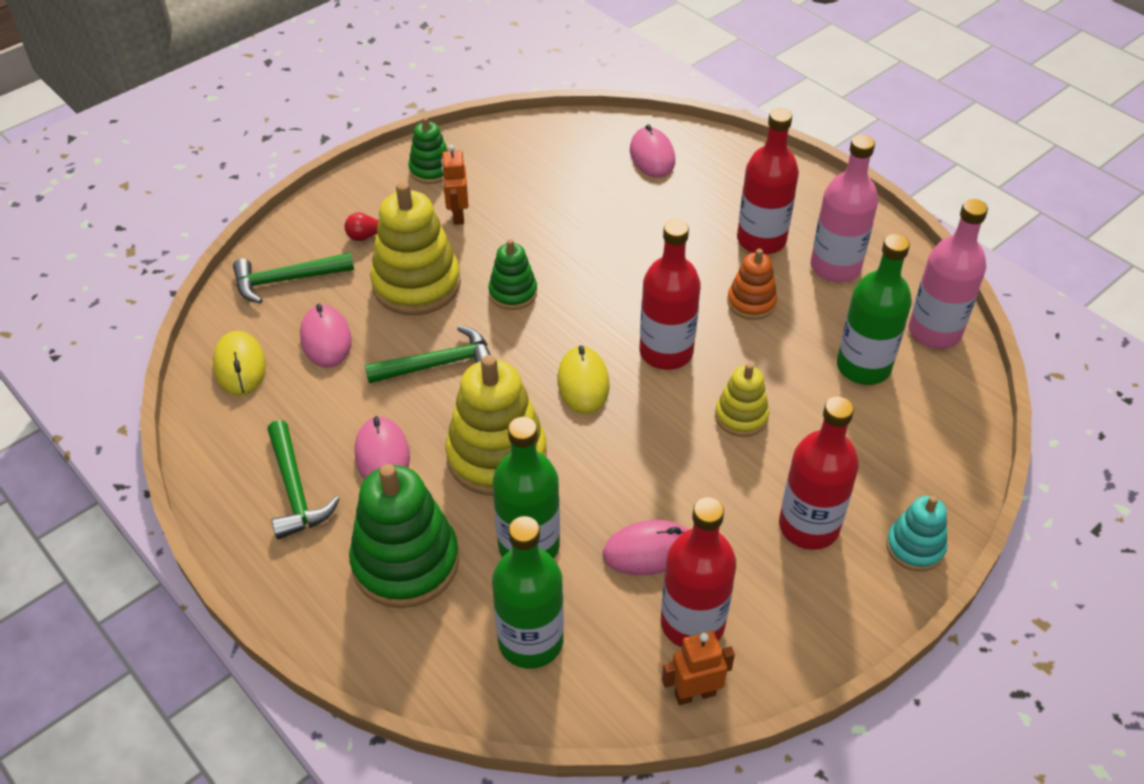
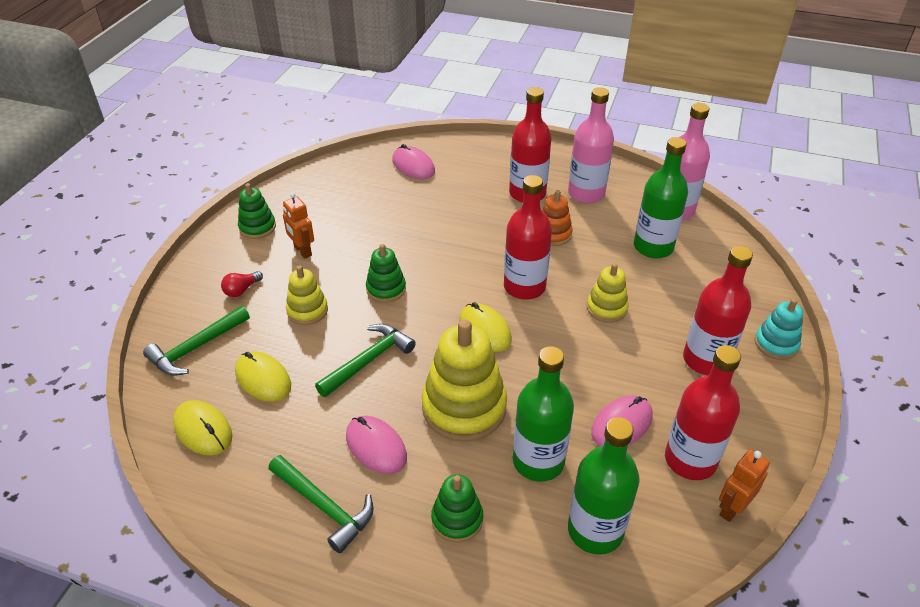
camera: 30 degrees left, 5 degrees down
(326, 339) = (263, 379): pink mouse -> yellow mouse
(406, 562) = (457, 519): green stacking toy -> green stacking toy, size x0.54
(416, 284) = (307, 311): yellow stacking toy -> yellow stacking toy, size x0.54

